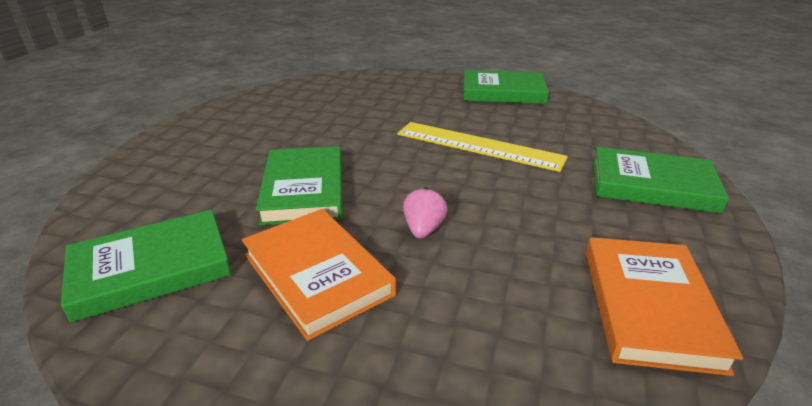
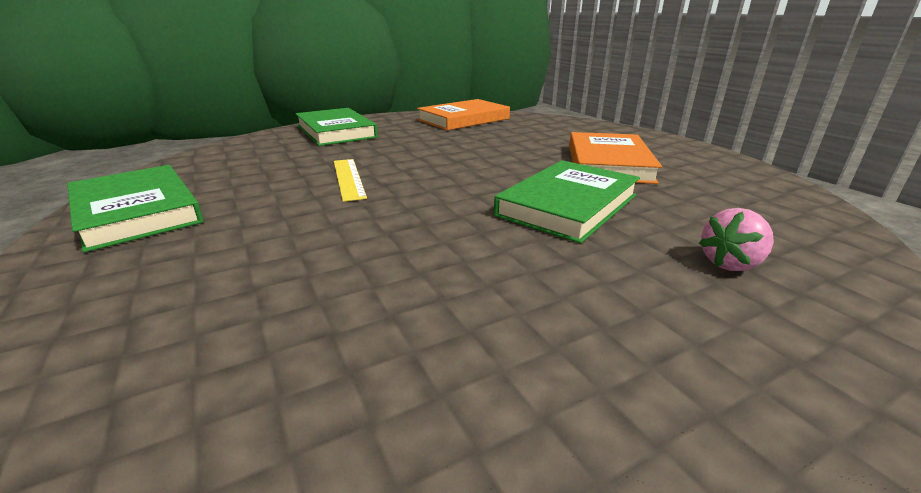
camera: 135 degrees left, 5 degrees down
(151, 269) = (747, 200): green book -> none
(423, 229) = (509, 158): pink strawberry -> pink strawberry (730, 263)
(479, 145) = (348, 178): yellow ruler -> yellow ruler, size x0.58

